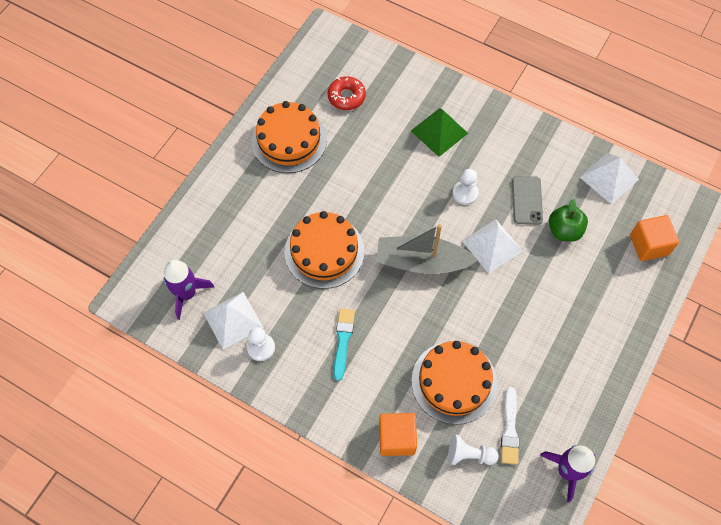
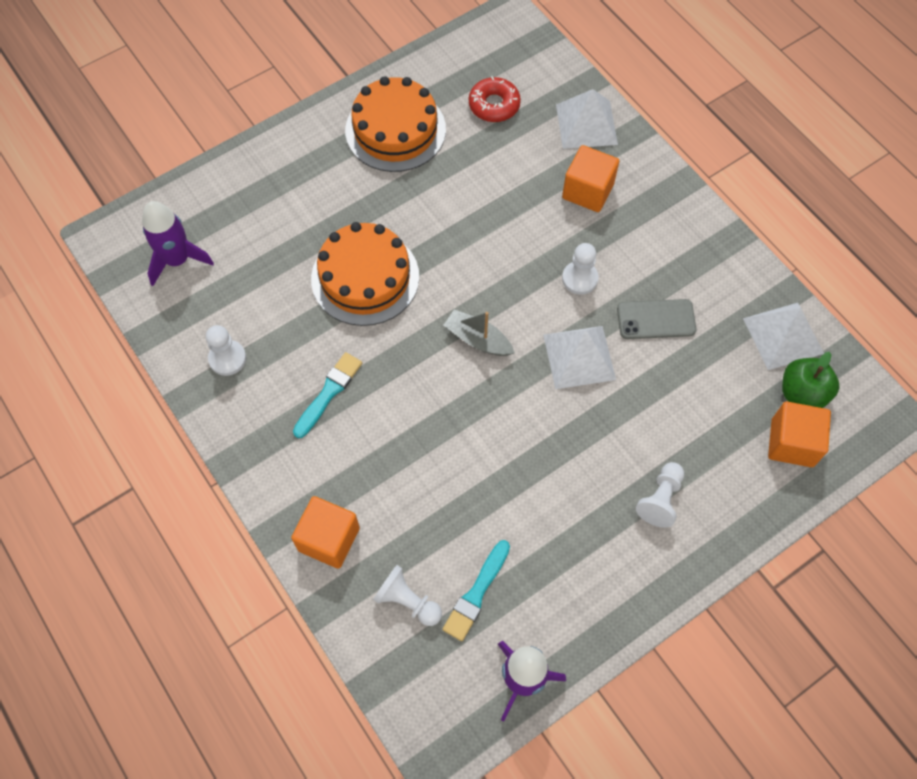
camera: 25 degrees right, 0 degrees up
(233, 320) = (213, 312): white pyramid -> white pyramid (586, 124)
(421, 262) = (478, 339): grey boat -> grey boat, size x0.56
(439, 132) = (588, 191): green pyramid -> orange cube
(454, 382) = (438, 503): orange cake -> none
(509, 429) = (476, 593): white brush -> turquoise brush
(527, 200) = (656, 319): grey phone -> grey phone turned 60 degrees clockwise
(564, 230) = (685, 377): green apple -> green apple (802, 393)
(590, 316) = (660, 499): none -> white pawn

